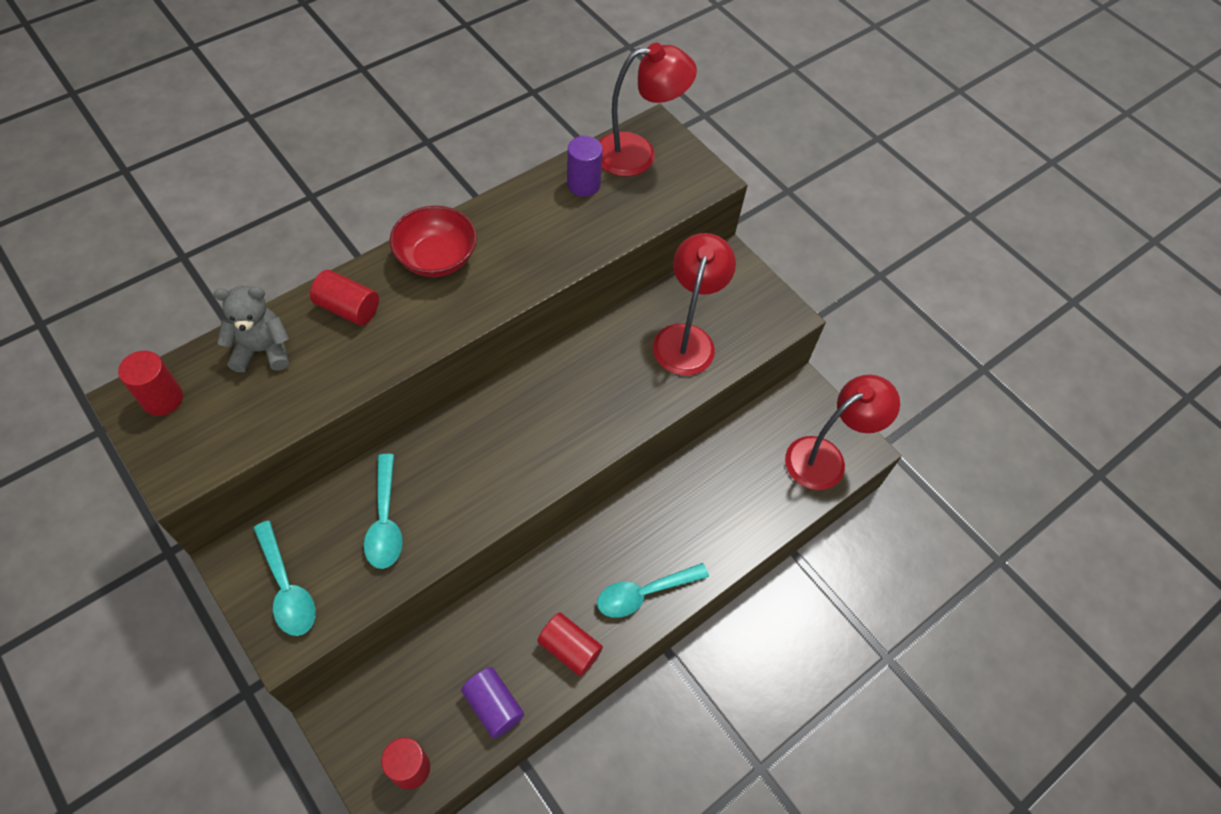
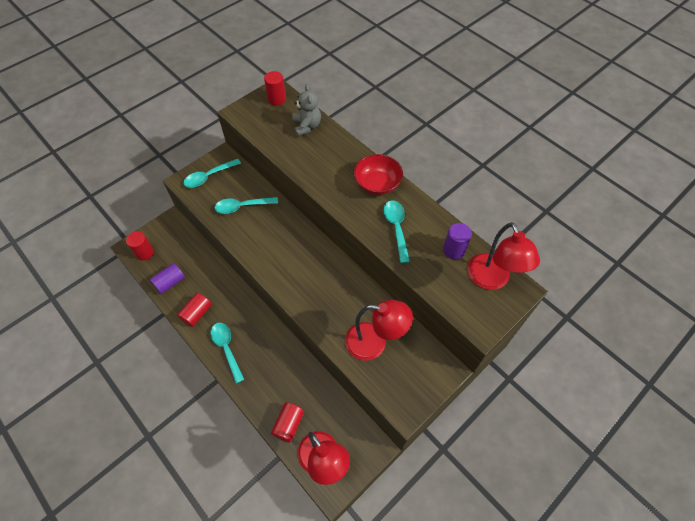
camera: 90 degrees right, 0 degrees up
(348, 308) = (336, 153): red cylinder -> red cylinder (288, 424)
(532, 245) = (396, 228): none -> turquoise spoon

